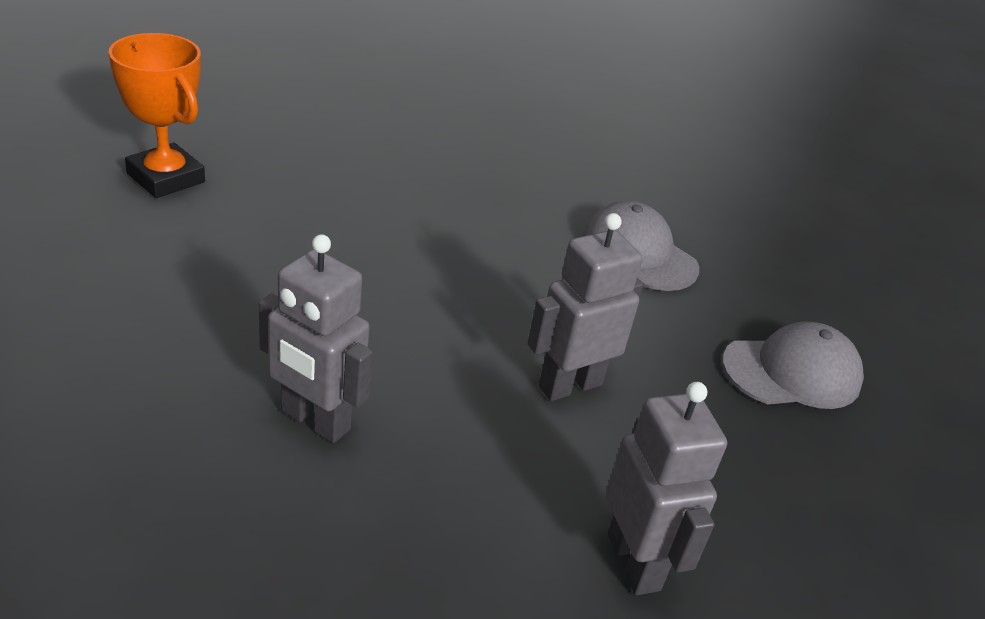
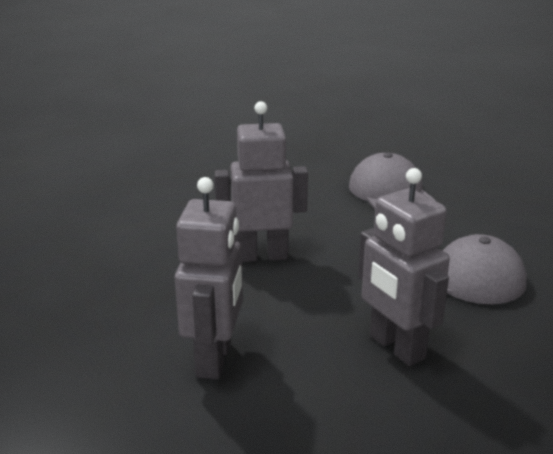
camera: 30 degrees right, 10 degrees down
(166, 178) = (93, 127): orange trophy -> none
(314, 421) = (67, 247): grey robot -> grey robot (396, 347)

